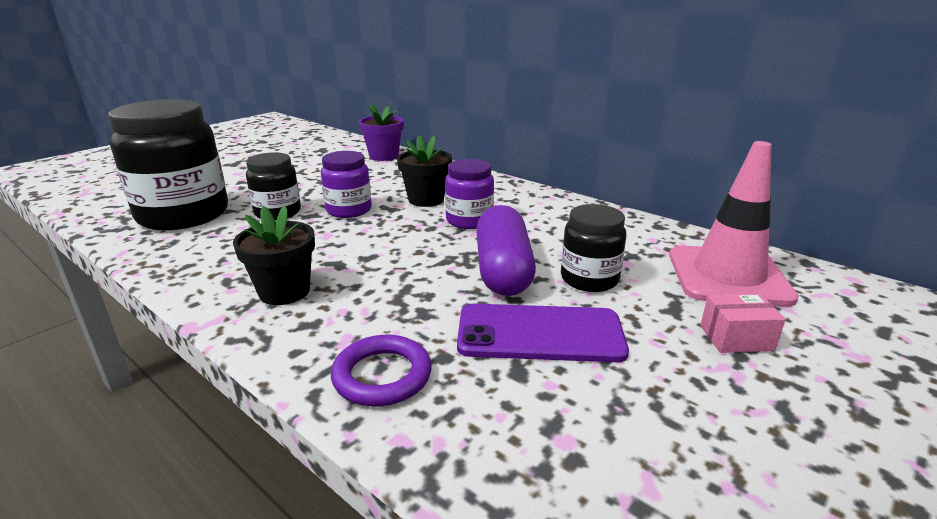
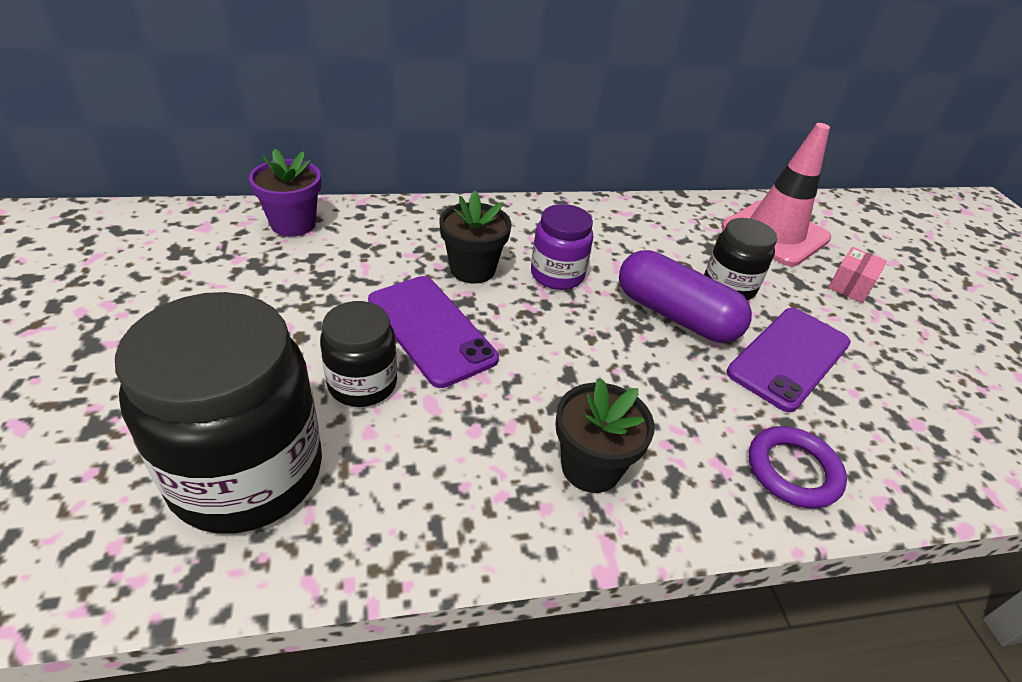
camera: 55 degrees left, 15 degrees up
(349, 210) = (431, 329): purple jar -> purple phone

